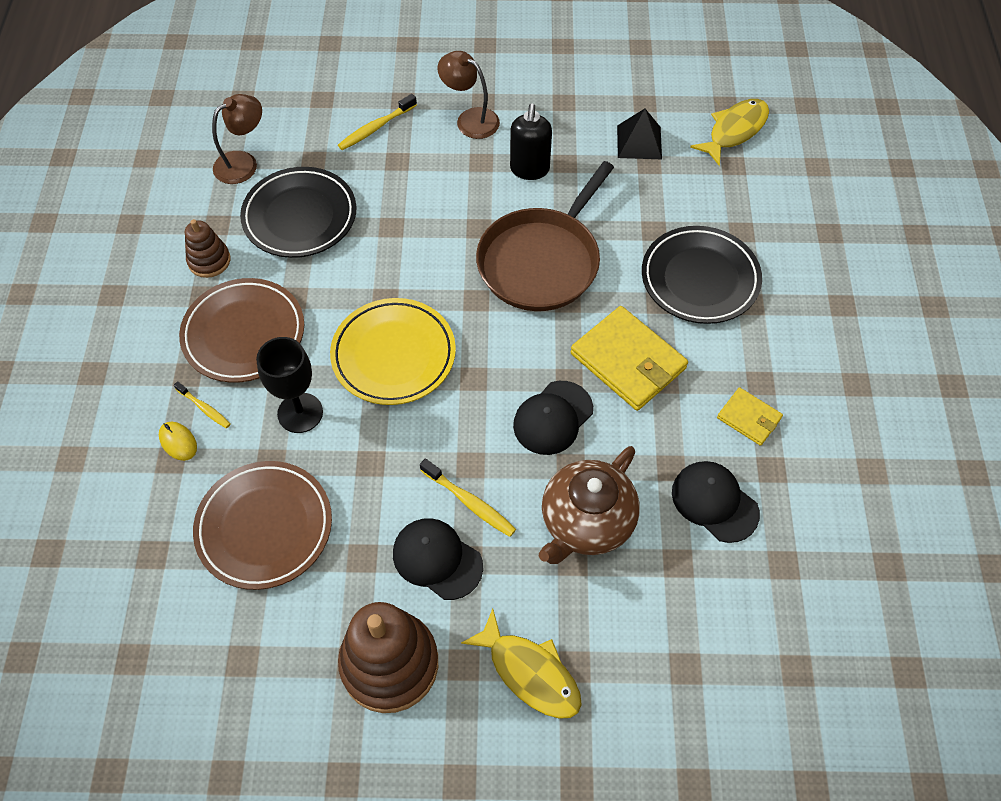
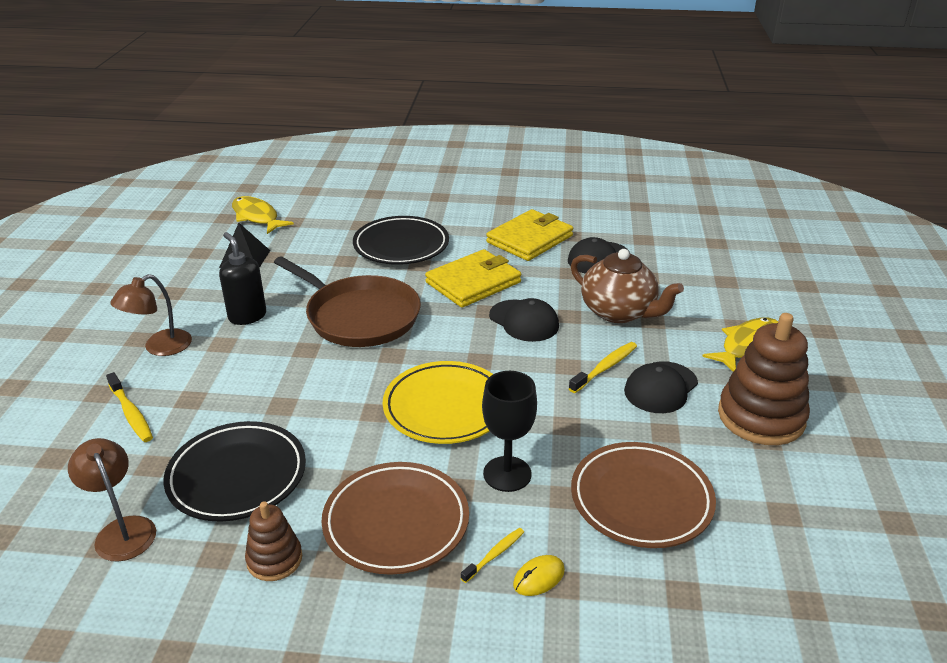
camera: 85 degrees left, 25 degrees down
(529, 169) = (247, 316): black soap dispenser -> black soap dispenser turned 135 degrees counterclockwise
(749, 418) = (530, 239): yellow wallet -> yellow wallet, size x1.86

